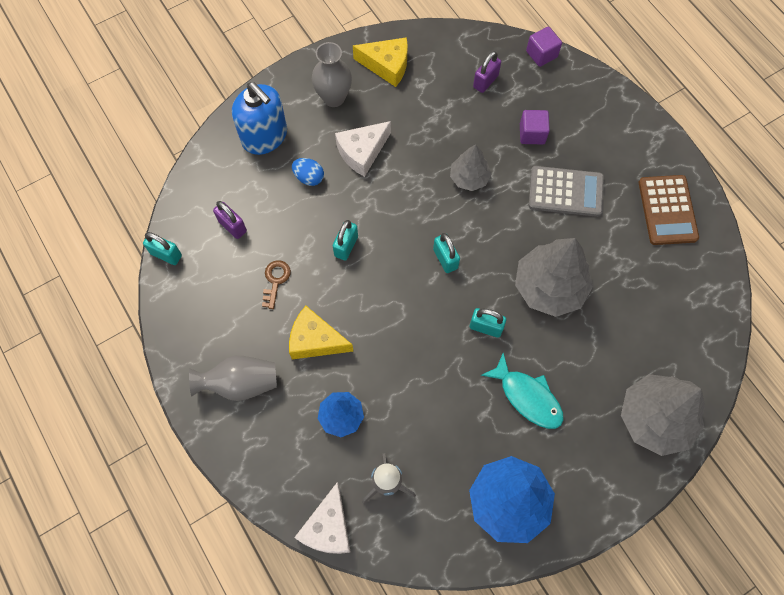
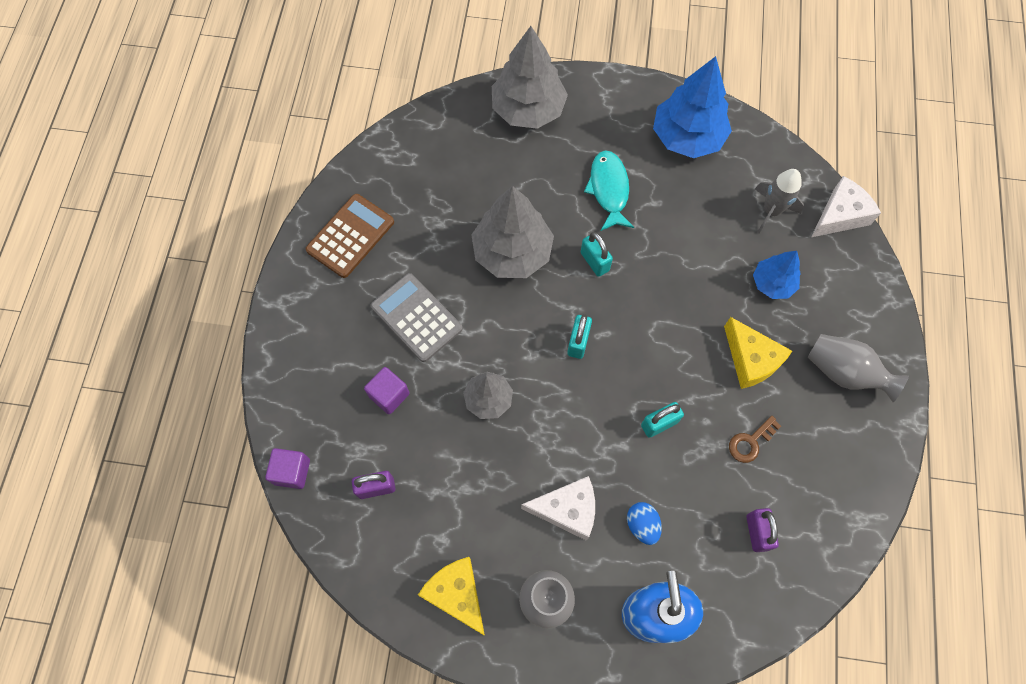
camera: 140 degrees left, 0 degrees up
(166, 254) = (844, 554): turquoise padlock -> none

